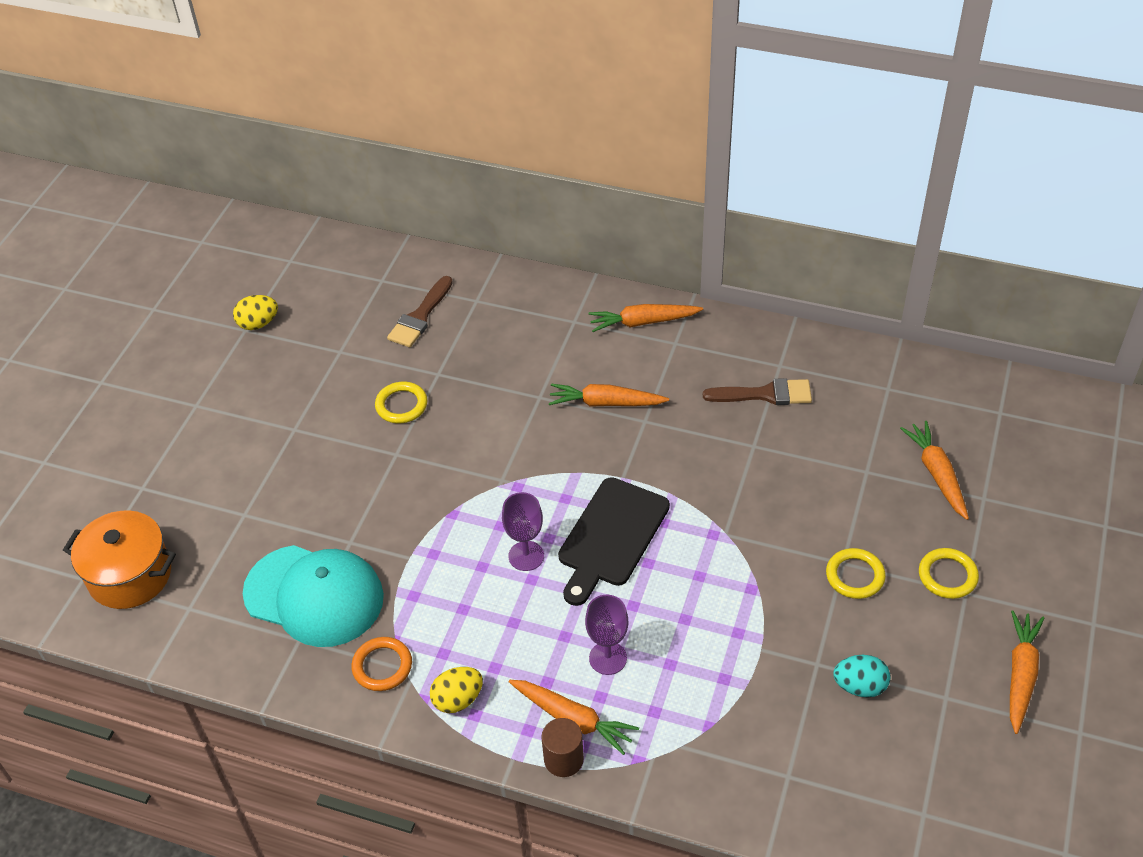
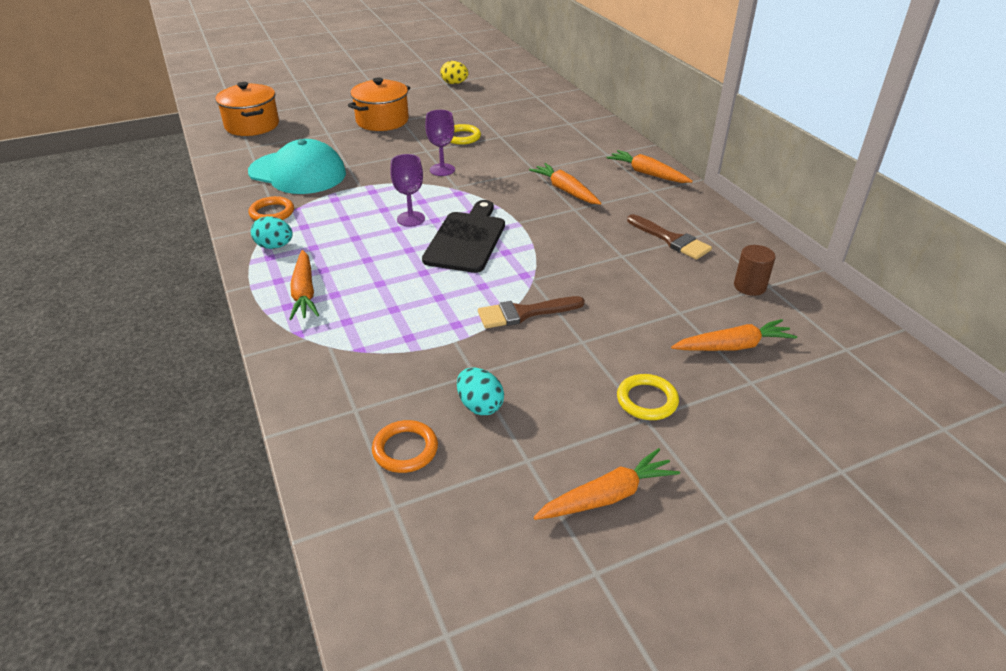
camera: 45 degrees right, 10 degrees down
(274, 447) = (382, 121): none -> orange pot
(314, 596) = (297, 173): turquoise cap -> turquoise cap turned 45 degrees counterclockwise
(420, 316) = (530, 115): brown brush -> brown brush (524, 313)
(458, 699) = (274, 246): yellow egg -> turquoise egg
(563, 759) = (268, 304): brown cylinder -> brown cylinder (749, 286)
(608, 658) = (369, 283): purple goblet -> purple goblet (442, 170)
(611, 536) = (466, 239): black cutting board -> black cutting board turned 120 degrees clockwise
(855, 576) = (578, 353): yellow ring -> none
(867, 769) = (405, 449): none -> orange ring
(937, 474) = (733, 346): orange carrot -> orange carrot turned 45 degrees clockwise

